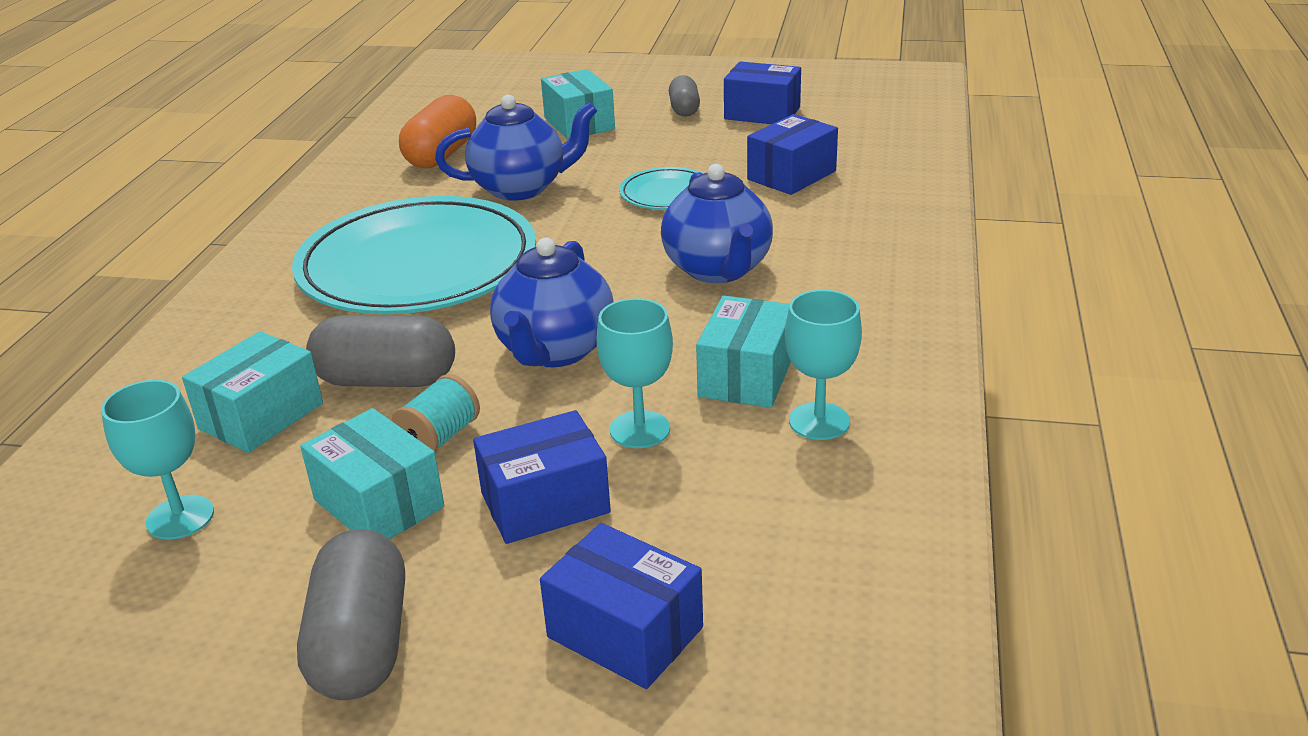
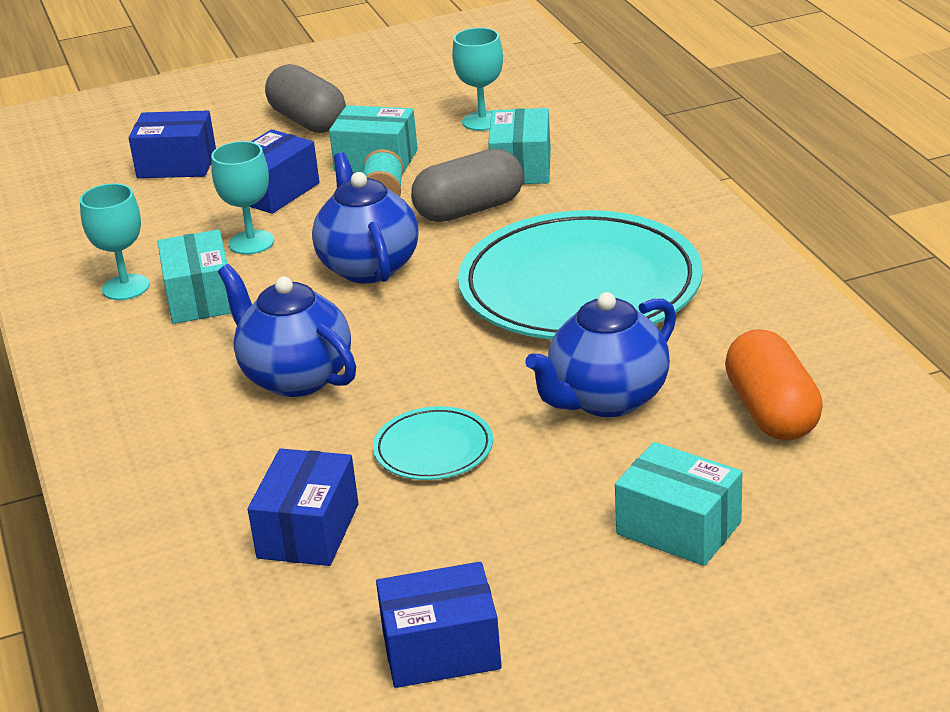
camera: 150 degrees right, 0 degrees up
(684, 109) = (565, 615): grey capsule -> none

